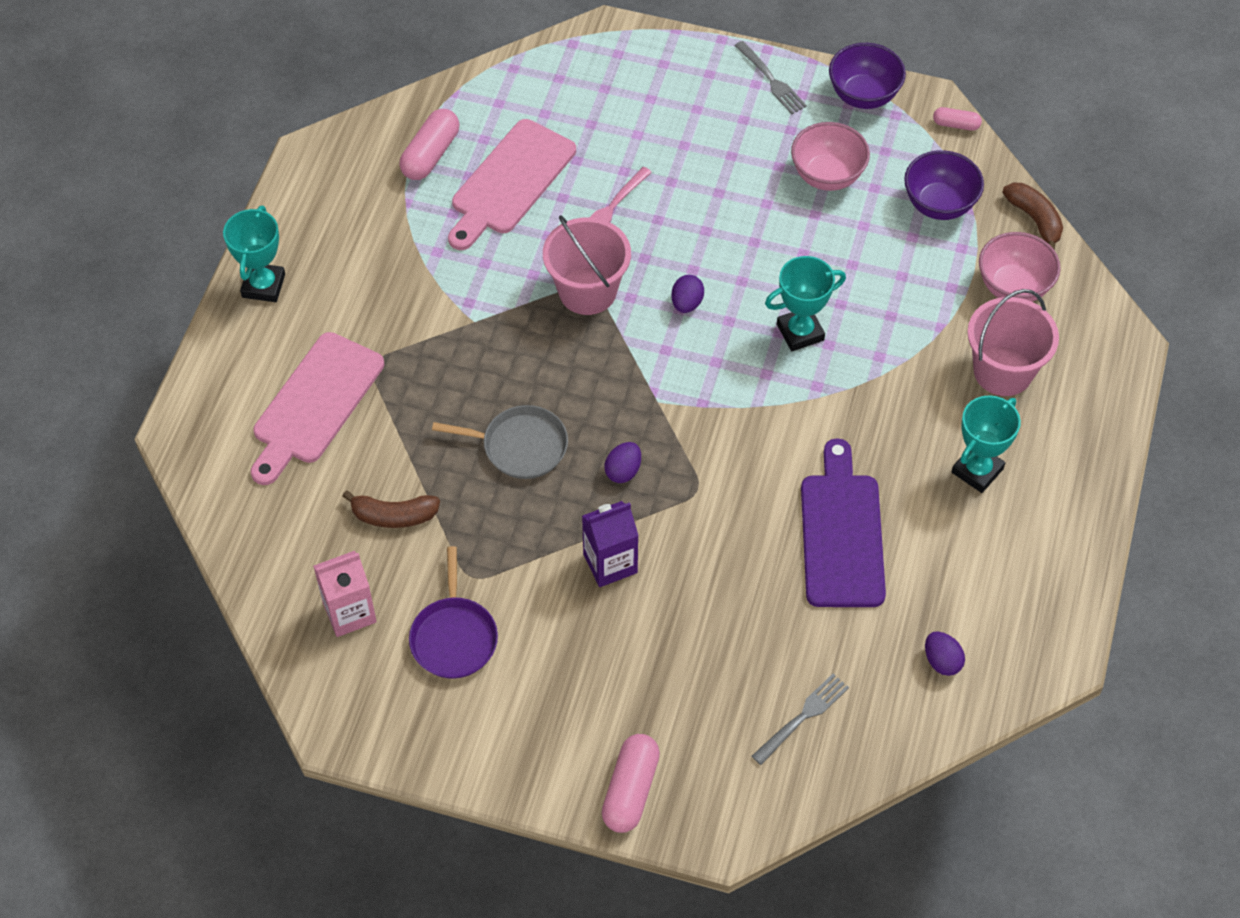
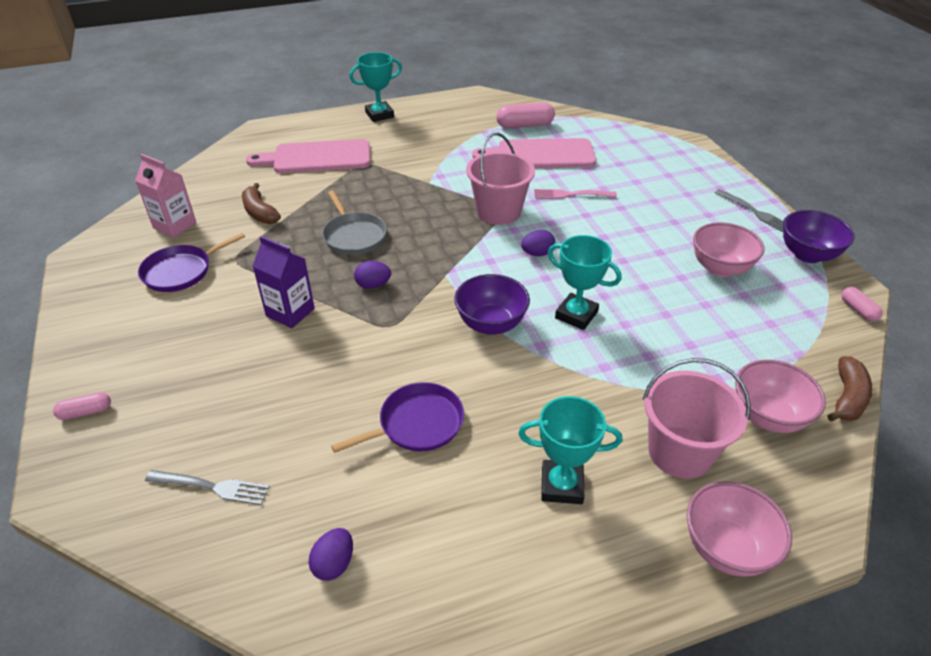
camera: 55 degrees right, 15 degrees down
(630, 790) = (86, 412): pink capsule -> pink capsule, size x0.56
(771, 80) = (754, 212): grey fork -> grey fork turned 60 degrees counterclockwise
(841, 533) = (417, 424): purple cutting board -> purple pan
(939, 204) = (779, 334): purple bowl -> purple bowl (491, 324)
(1100, 407) = (726, 549): none -> pink bowl

